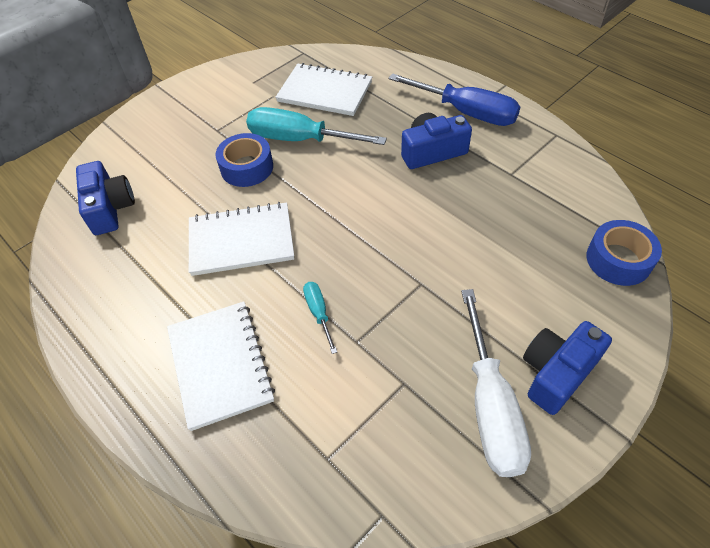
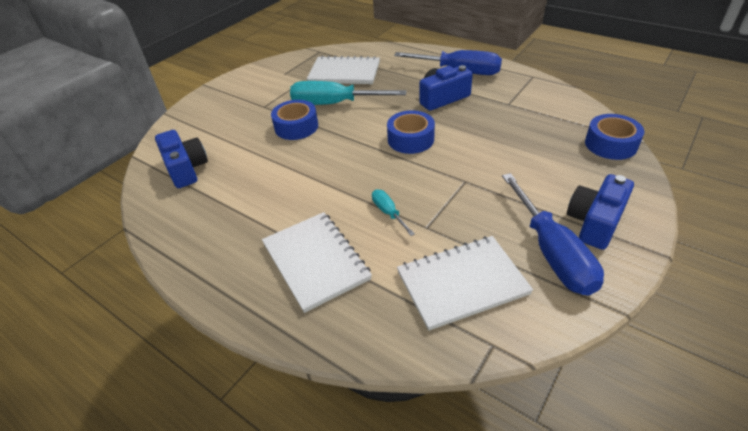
camera: 10 degrees left, 10 degrees down
(241, 241) = (307, 174): white notebook -> white notebook (462, 283)
(375, 209) = (410, 139): none -> blue tape
(490, 405) = (551, 252): white screwdriver -> blue screwdriver

